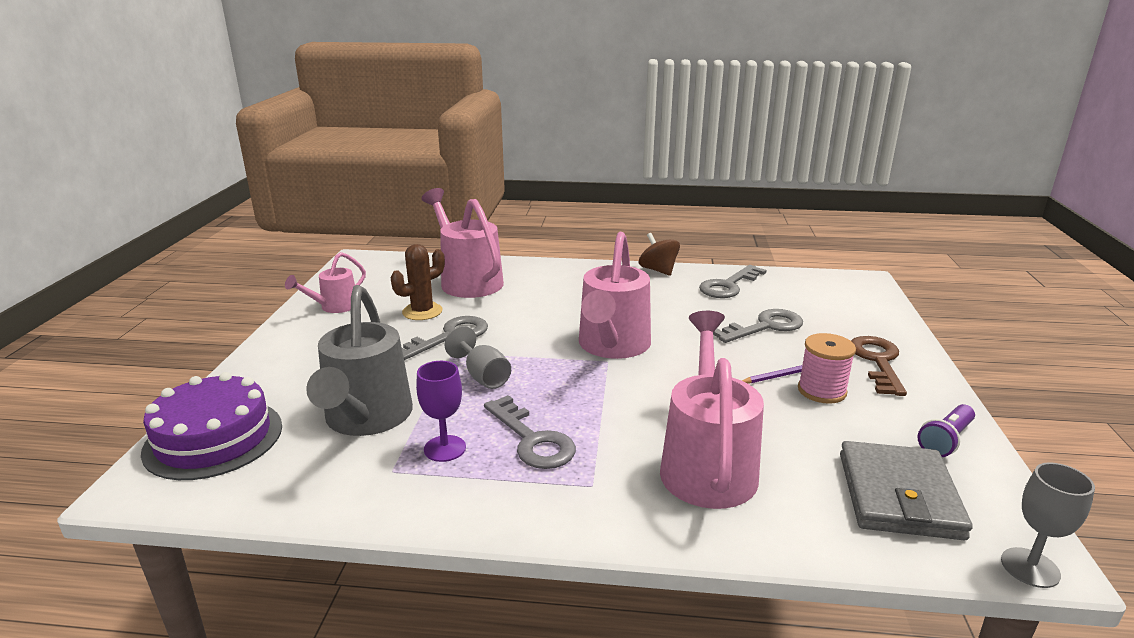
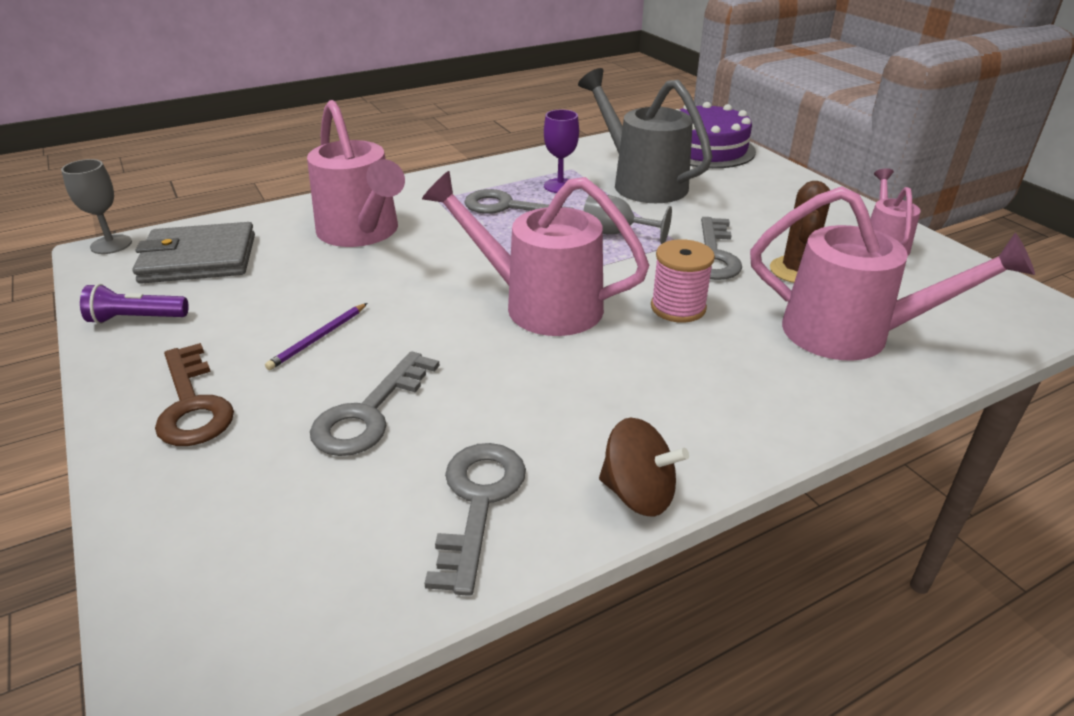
camera: 145 degrees right, 10 degrees up
(612, 346) = (539, 304): pink watering can -> pink watering can turned 45 degrees counterclockwise
(821, 391) = (270, 332): pink spool -> pink spool (678, 307)
(899, 495) = (199, 259): grey wallet -> grey wallet turned 75 degrees counterclockwise
(945, 440) = (136, 319): purple flashlight -> purple flashlight turned 105 degrees counterclockwise

